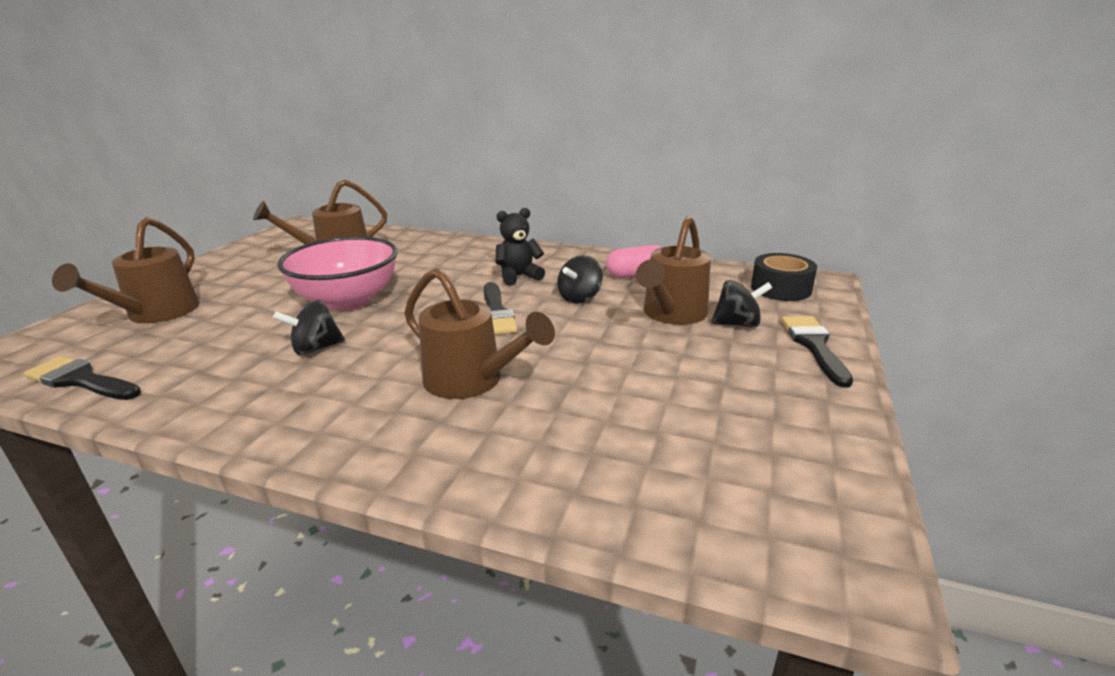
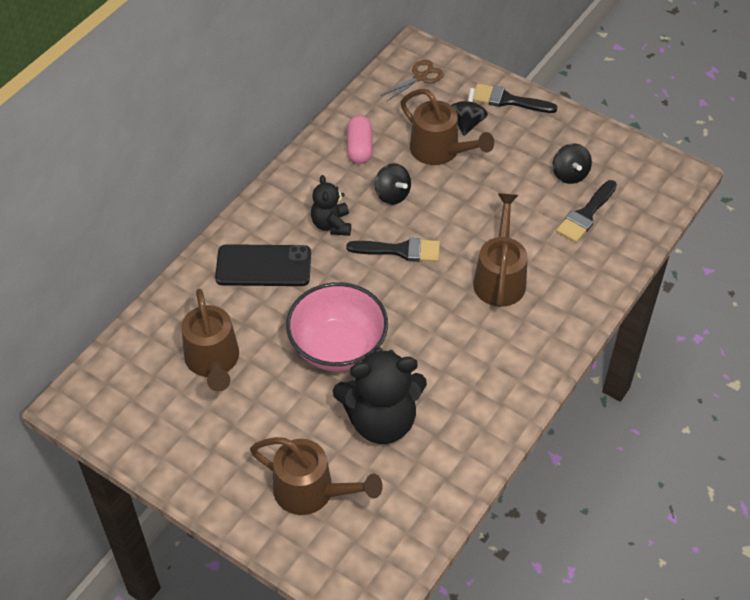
camera: 75 degrees left, 25 degrees up
(81, 380) = (428, 510): black brush -> black brush (586, 215)
(237, 335) = (381, 420): none -> black teddy bear
(315, 348) = (423, 365): black spinning top -> black spinning top (569, 174)
(452, 258) = (263, 266): none -> black phone
(472, 381) = (500, 277): brown watering can -> brown watering can turned 45 degrees counterclockwise
(781, 288) = (420, 77): black tape -> brown scissors

